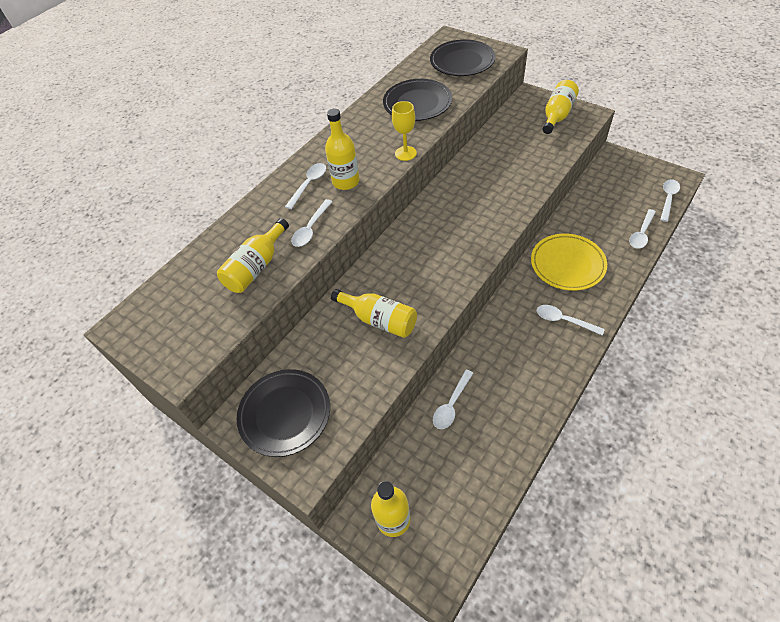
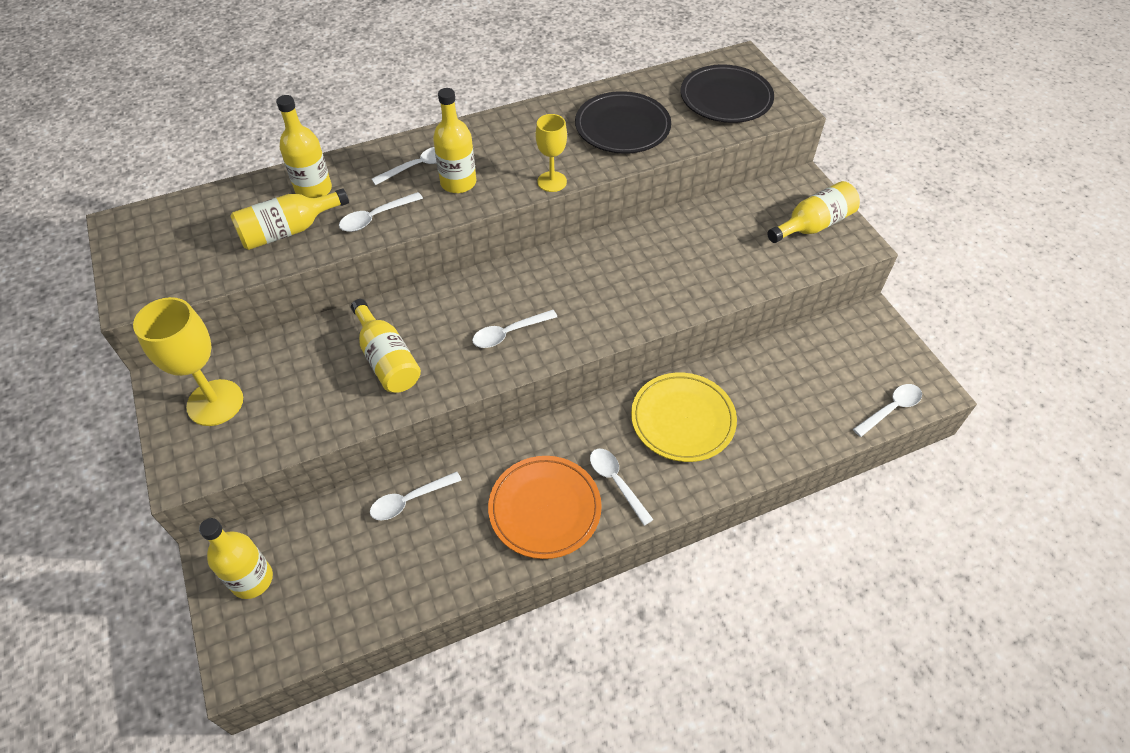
camera: 25 degrees right, 0 degrees up
(249, 232) = (314, 190): none -> yellow bottle
(285, 414) = (215, 402): black plate -> yellow goblet
(537, 360) = (545, 509): none -> orange plate
(641, 233) = (812, 433): white spoon -> white spoon (509, 333)

